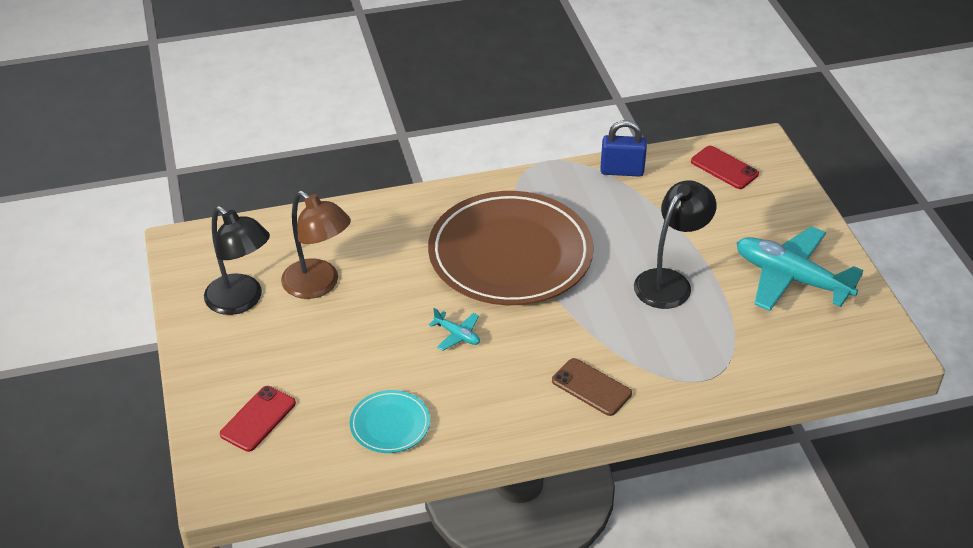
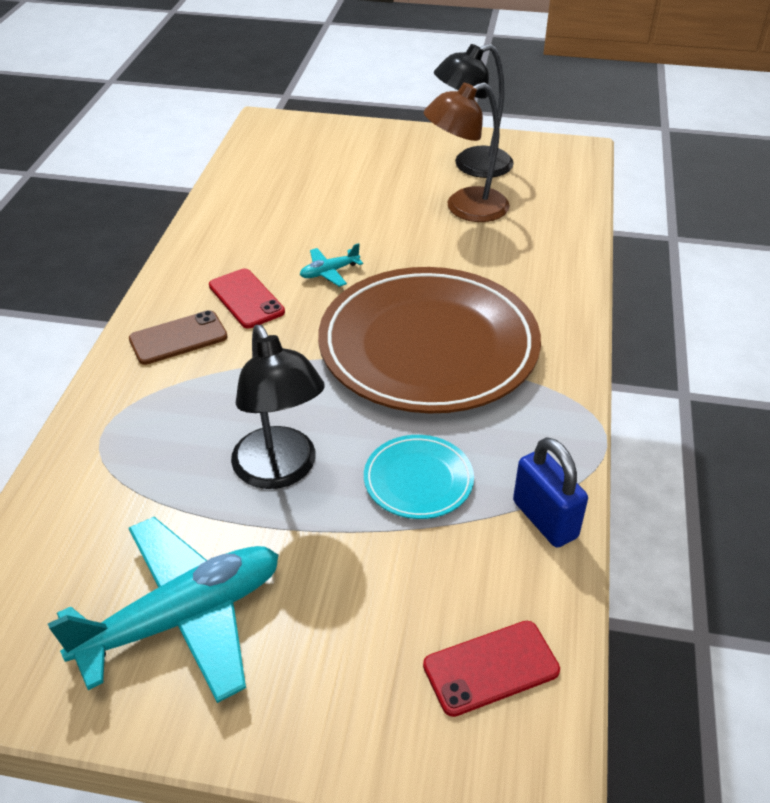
camera: 115 degrees right, 0 degrees up
(258, 419) = (319, 149): red phone -> red phone (246, 299)
(390, 424) = (252, 207): turquoise plate -> turquoise plate (418, 480)
(622, 171) = (544, 519): blue padlock -> blue padlock turned 60 degrees counterclockwise

